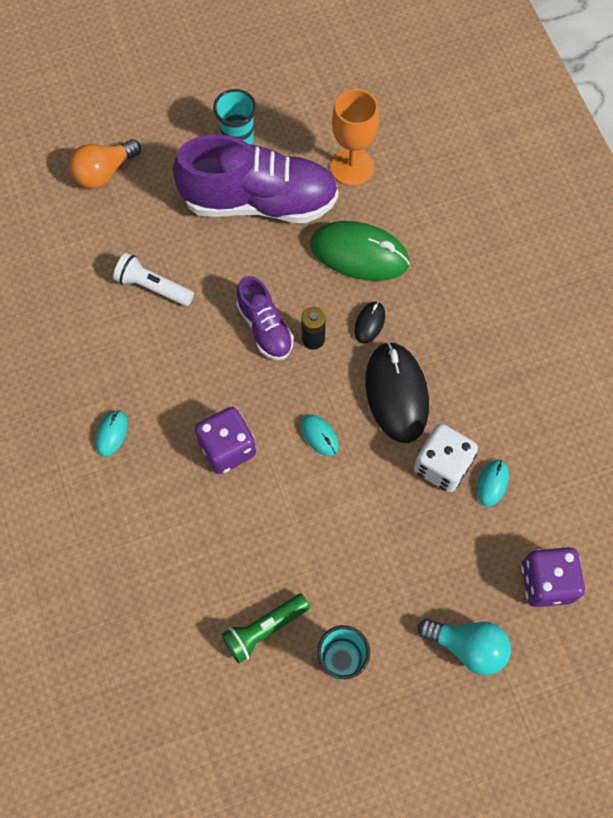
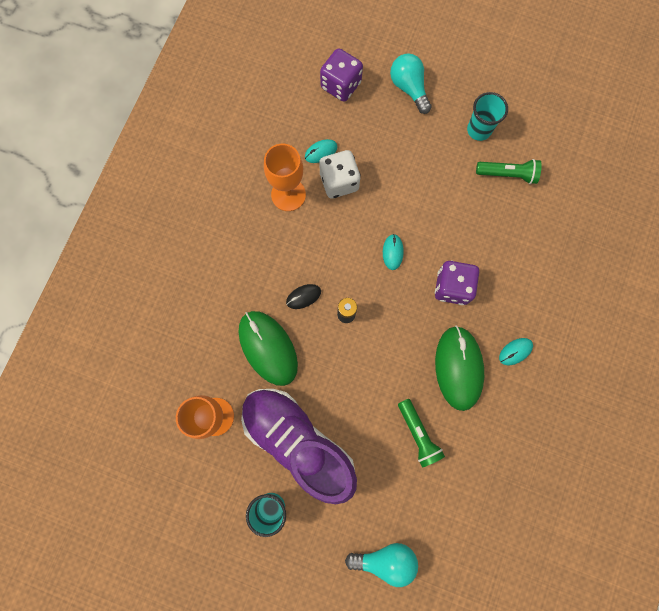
camera: 140 degrees left, 10 degrees up
(104, 172) = (385, 559): orange light bulb -> turquoise light bulb
(153, 287) = (418, 434): white flashlight -> green flashlight
(159, 374) = (458, 368): none -> green mouse
(265, 328) = (369, 345): purple shoe -> none
(396, 393) = (327, 241): black mouse -> none
(480, 409) = (288, 194): none -> orange goblet

